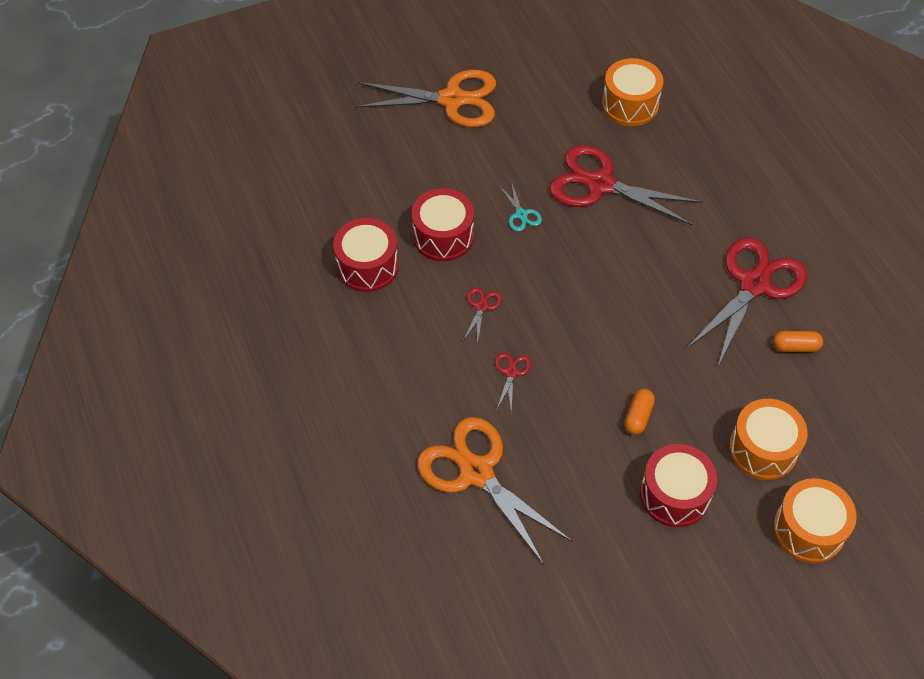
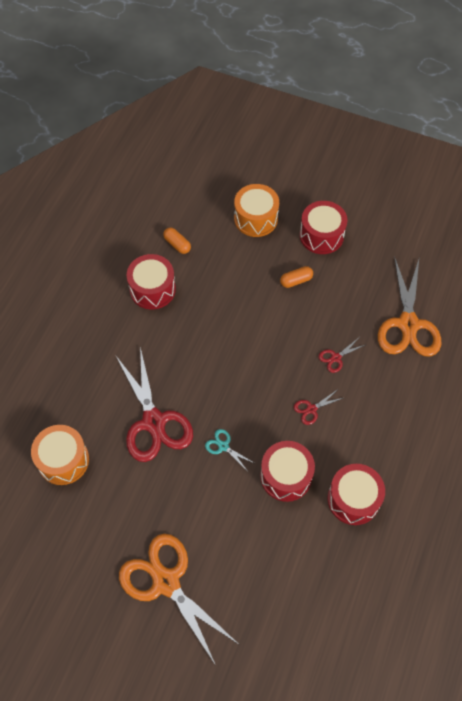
camera: 135 degrees left, 5 degrees up
(521, 215) = (223, 446): turquoise scissors -> turquoise scissors turned 75 degrees counterclockwise
(754, 284) = (152, 289): red scissors -> red drum
(808, 529) = (279, 176): orange drum -> none

